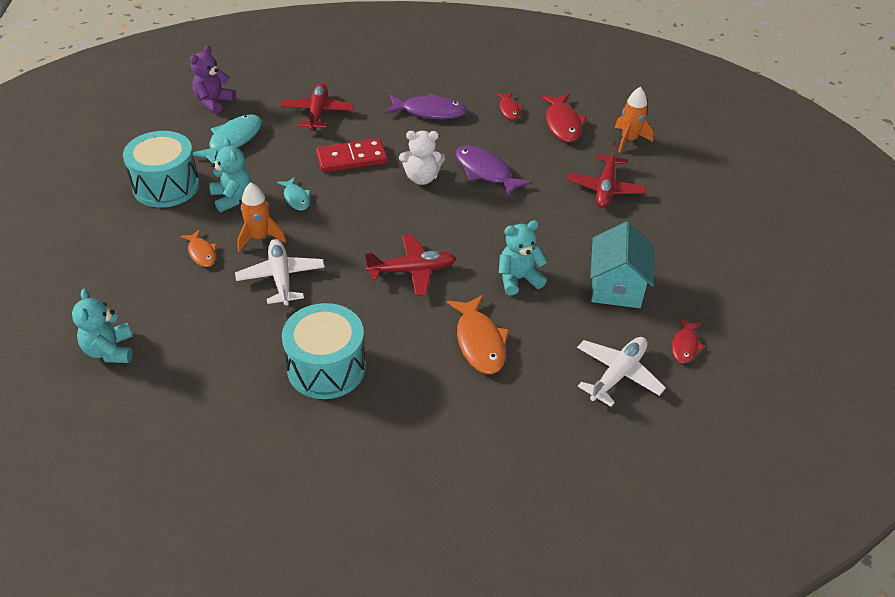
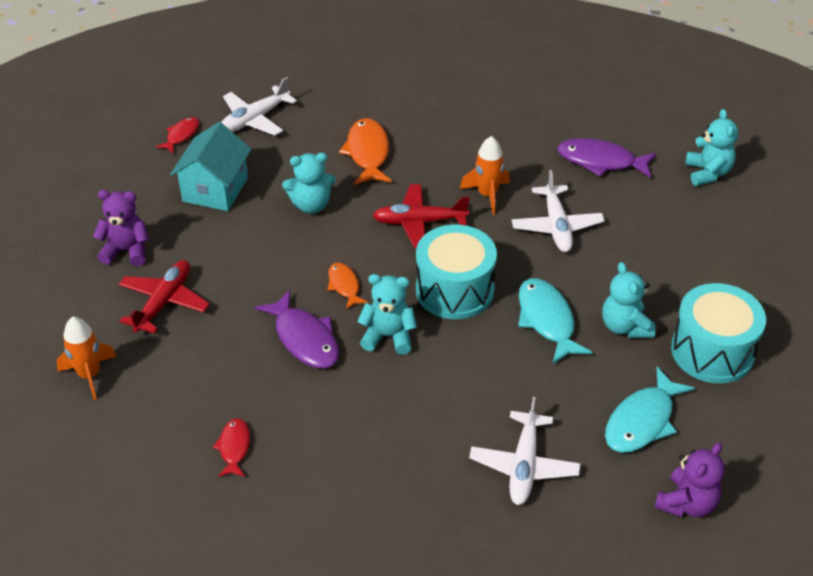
camera: 170 degrees left, 0 degrees up
(201, 253) = (646, 259): orange fish -> orange fish (344, 286)
(260, 238) = (584, 272): orange rocket -> orange rocket (487, 195)
(296, 198) = (547, 320): turquoise fish -> turquoise fish, size x1.72
(317, 113) = (524, 466): red plane -> white plane
(326, 368) = (509, 144): turquoise drum -> turquoise drum (454, 290)
(351, 158) = (476, 375): red domino -> none
(421, 178) = (388, 336): white teddy bear -> turquoise teddy bear
(430, 112) = (354, 453): purple fish -> purple fish (600, 161)
(562, 124) = (167, 412): red fish -> none
(661, 224) = (126, 251): none -> purple teddy bear

